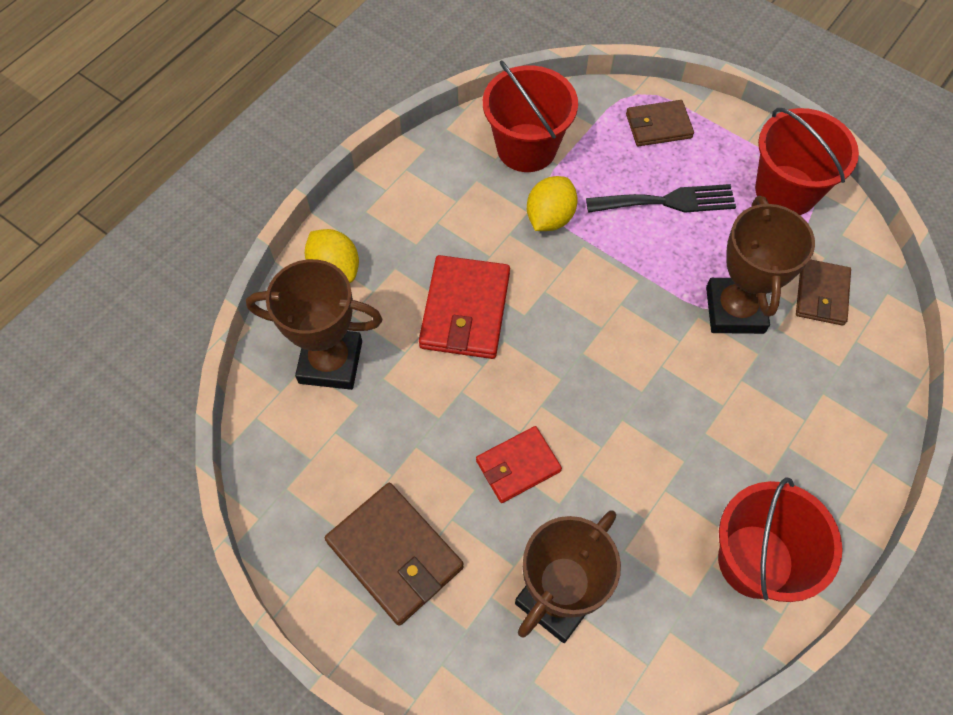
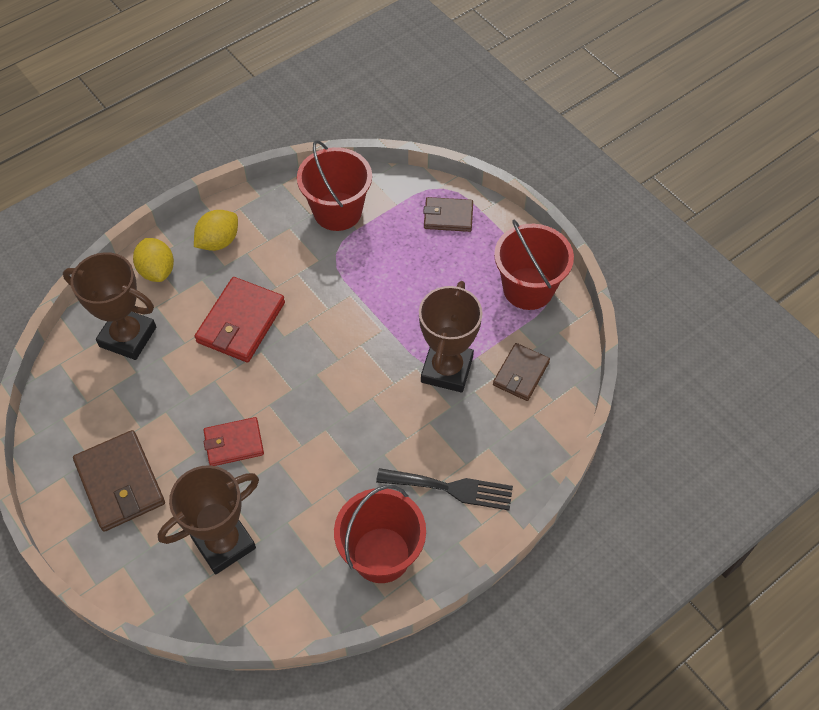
camera: 15 degrees right, 5 degrees down
(550, 217) = (333, 268): yellow lemon -> yellow lemon (218, 241)
(668, 201) = (430, 276): black fork -> black fork (451, 488)

